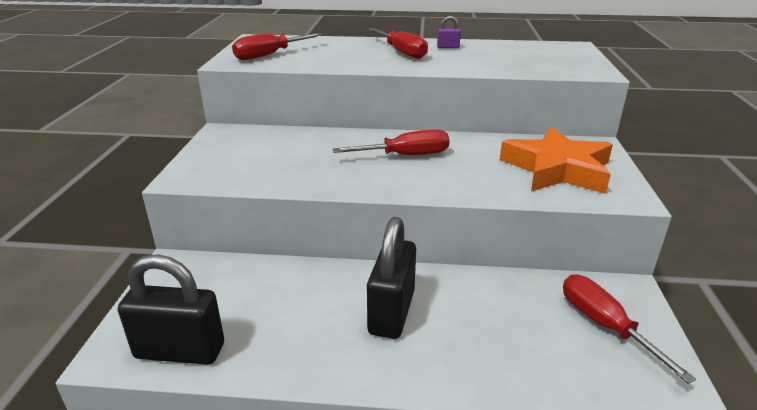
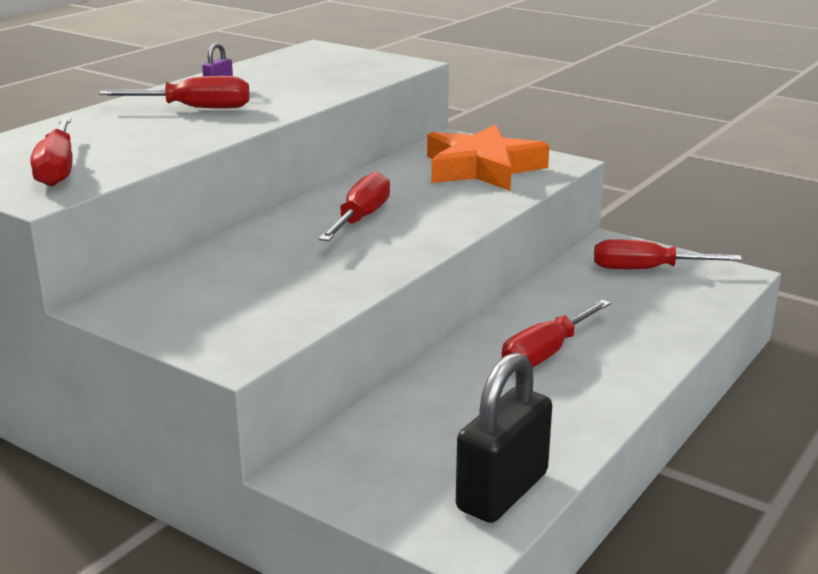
camera: 60 degrees left, 5 degrees down
(391, 312) = (546, 353): black padlock -> red screwdriver

